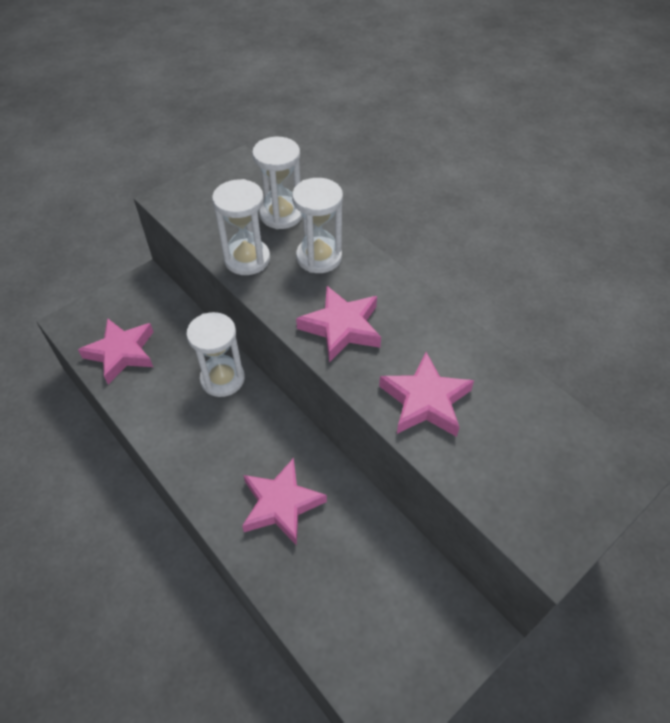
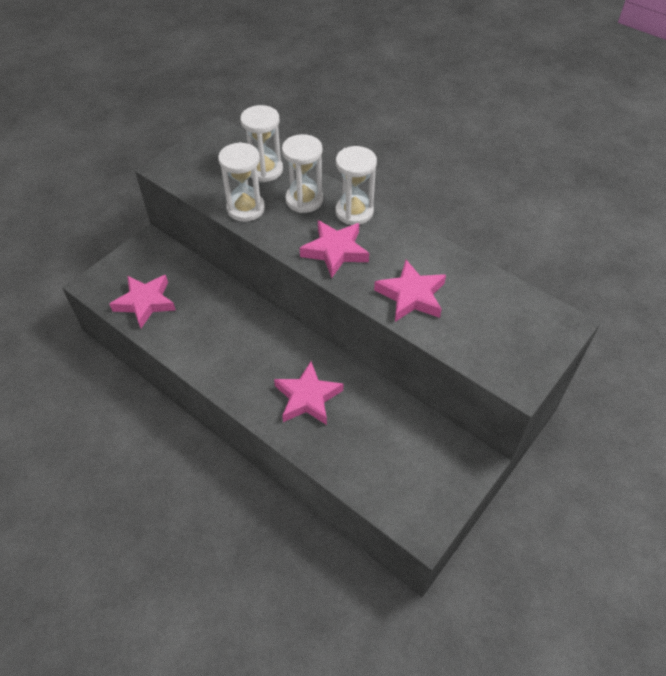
camera: 10 degrees left, 0 degrees up
(222, 379) = (236, 311): white hourglass -> white hourglass (354, 212)

